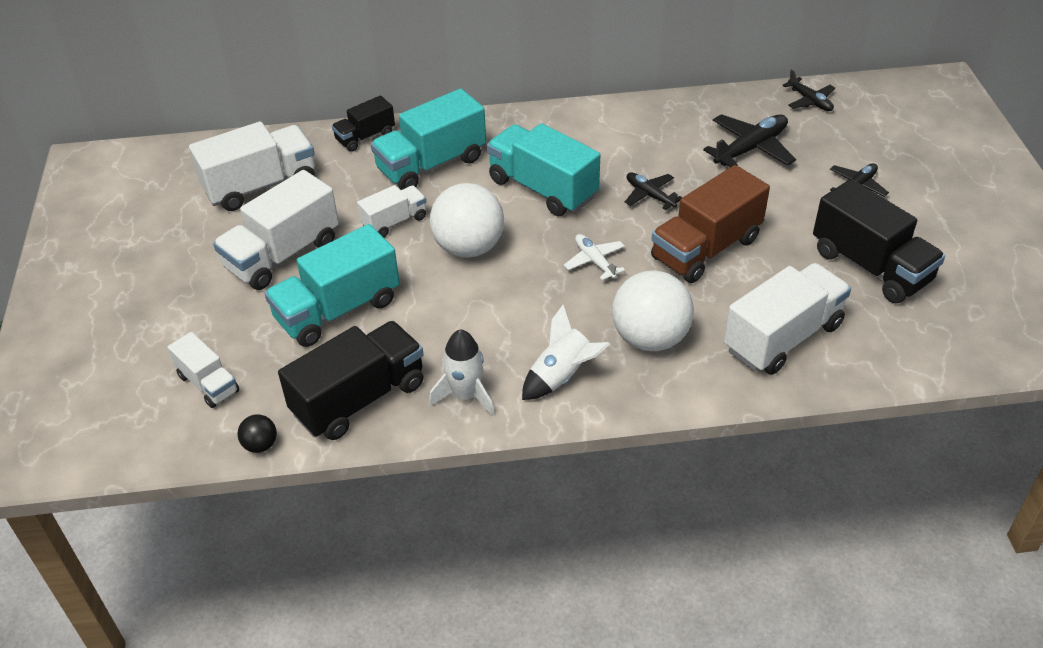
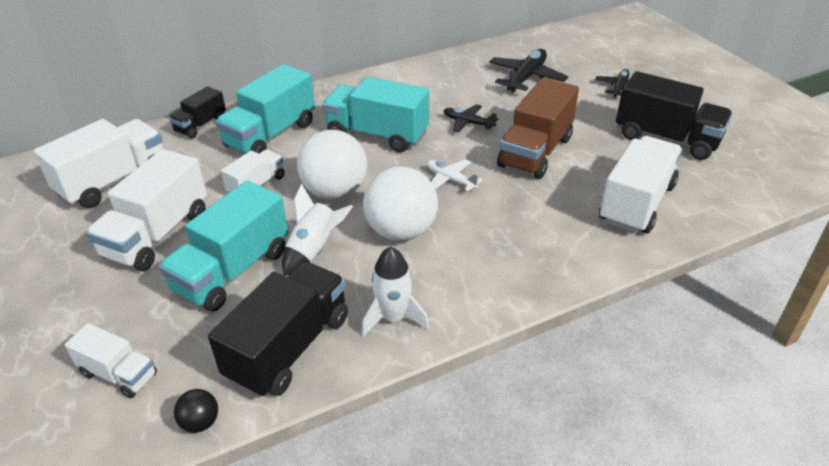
camera: 20 degrees left, 5 degrees down
(561, 376) = (473, 278): white rocket -> white rocket (314, 250)
(650, 338) = (531, 229): white ball -> white ball (401, 231)
(810, 101) = (549, 40): black plane -> none

